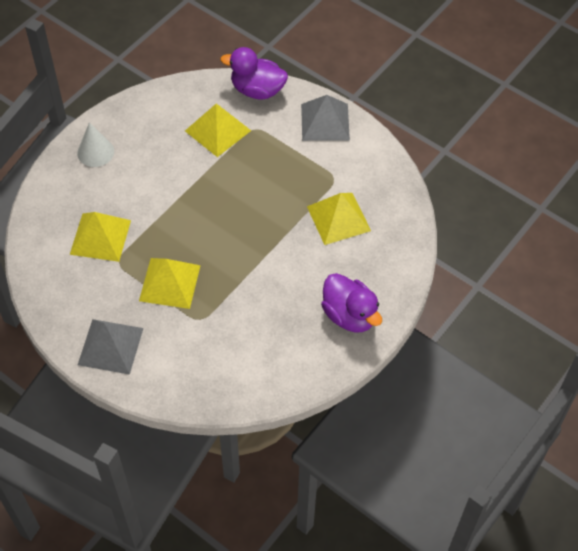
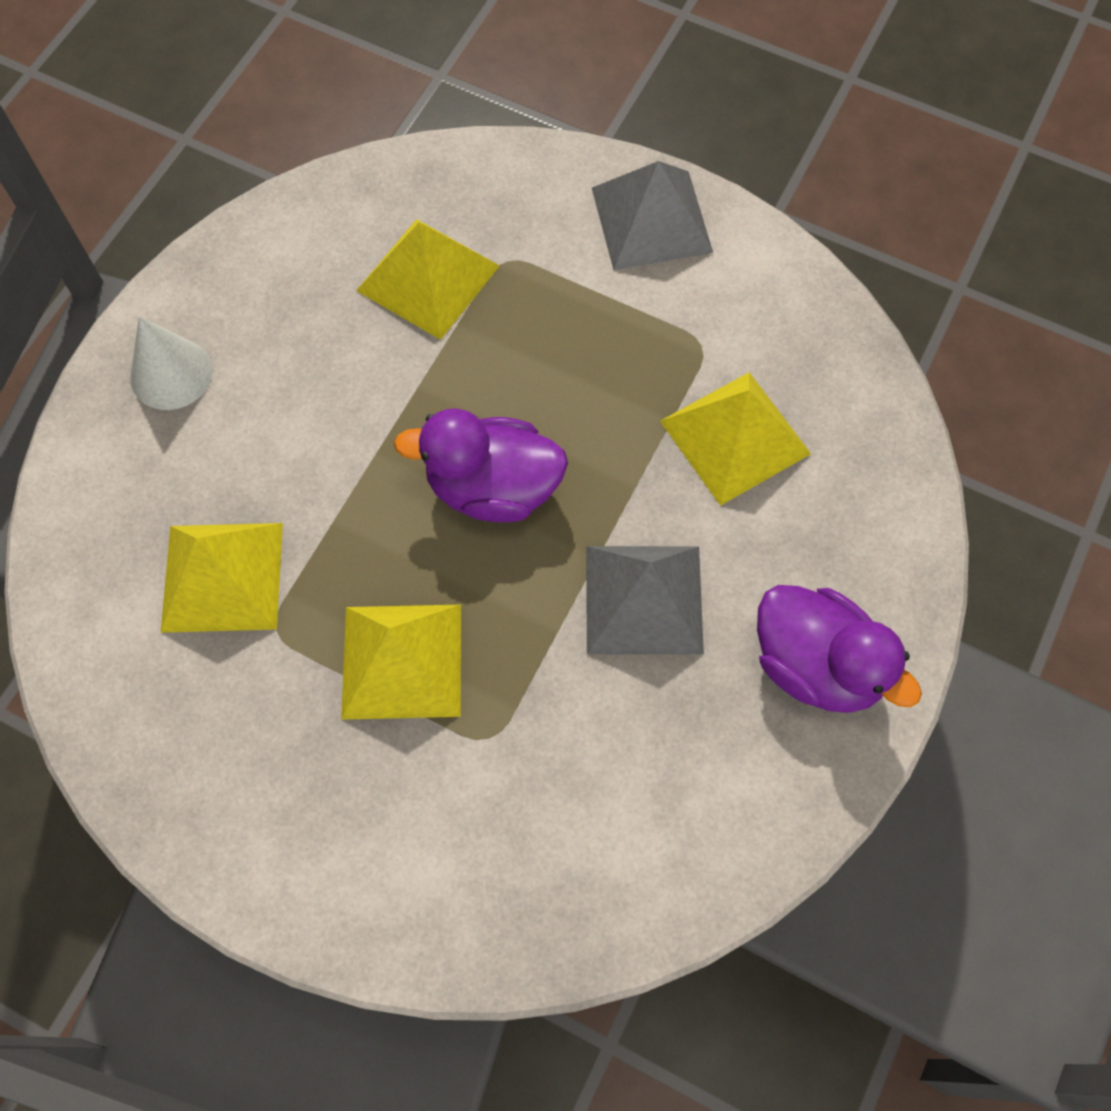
camera: 10 degrees left, 10 degrees up
(110, 346) = (301, 846): grey pyramid -> grey pyramid (644, 599)
(257, 90) = (491, 172): purple duck -> purple duck (492, 488)

